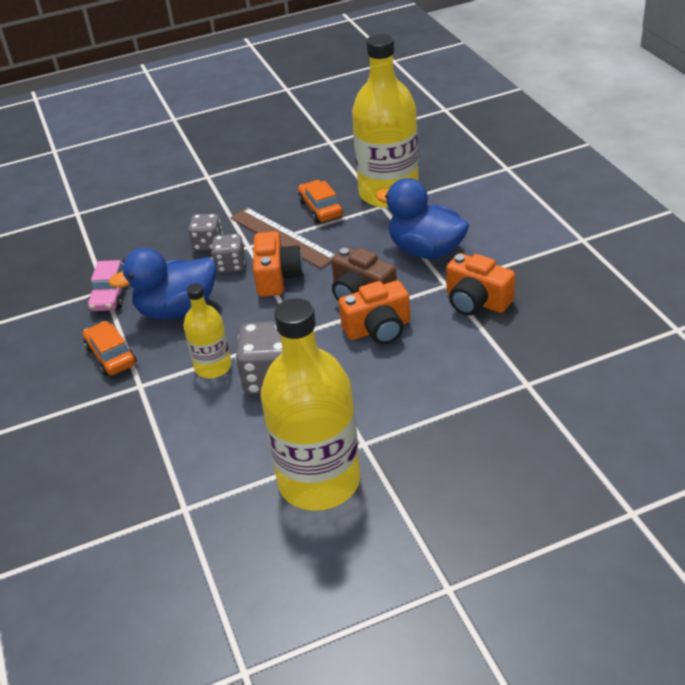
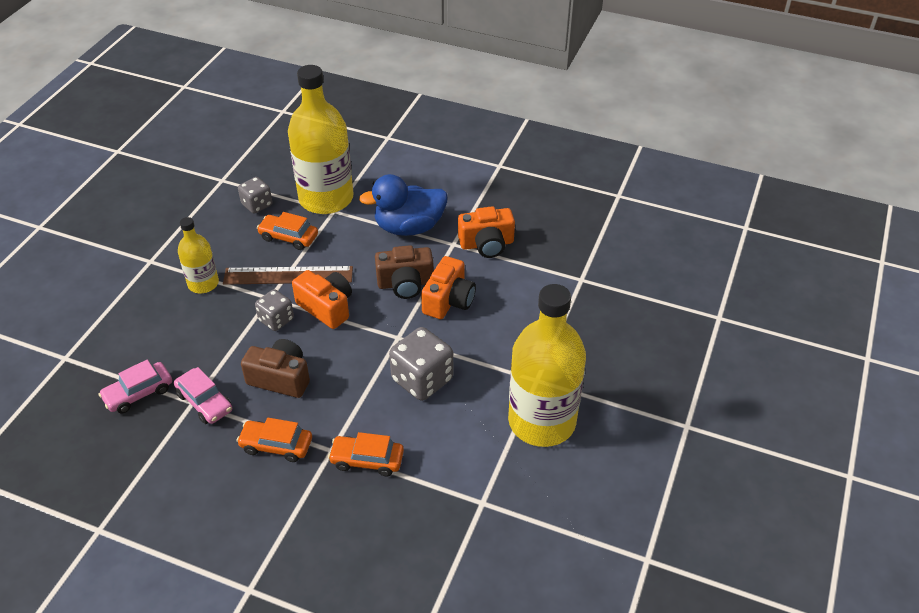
camera: 50 degrees left, 5 degrees up
(83, 263) = (138, 393): none -> pink car
(151, 411) = (367, 460): none -> orange car
(177, 310) = (280, 378): blue duck -> brown camera
(208, 244) = (233, 314): grey dice -> grey dice (257, 205)
(213, 367) = (369, 400): yellow bottle -> yellow bottle (203, 283)

